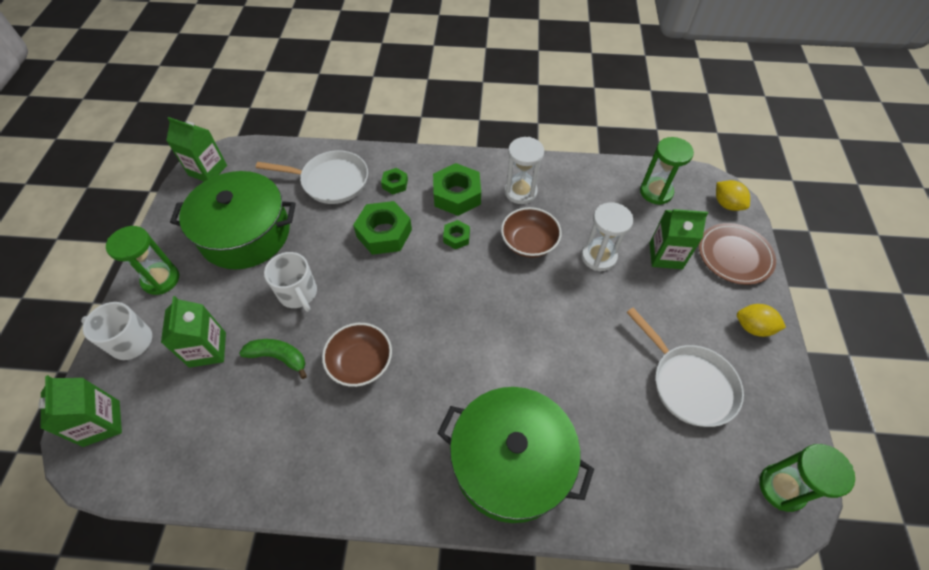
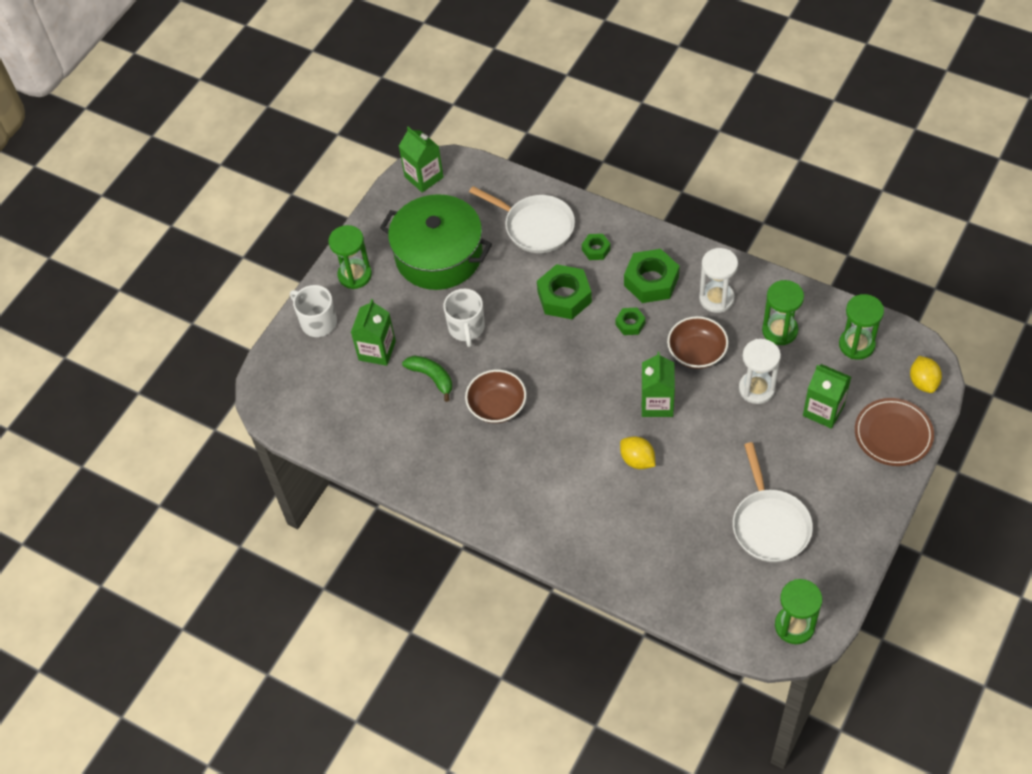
camera: 30 degrees right, 0 degrees up
(101, 423) = (283, 380): green carton -> green carton (657, 403)
(511, 461) = (584, 525): green pot -> none
(588, 201) = (779, 330): none -> green hourglass
(753, 327) = (862, 502): yellow lemon -> yellow lemon (637, 460)

